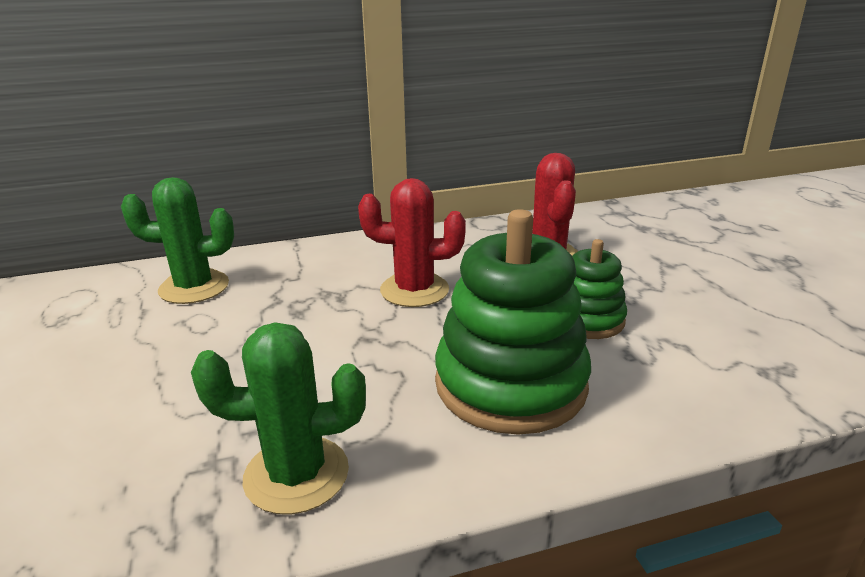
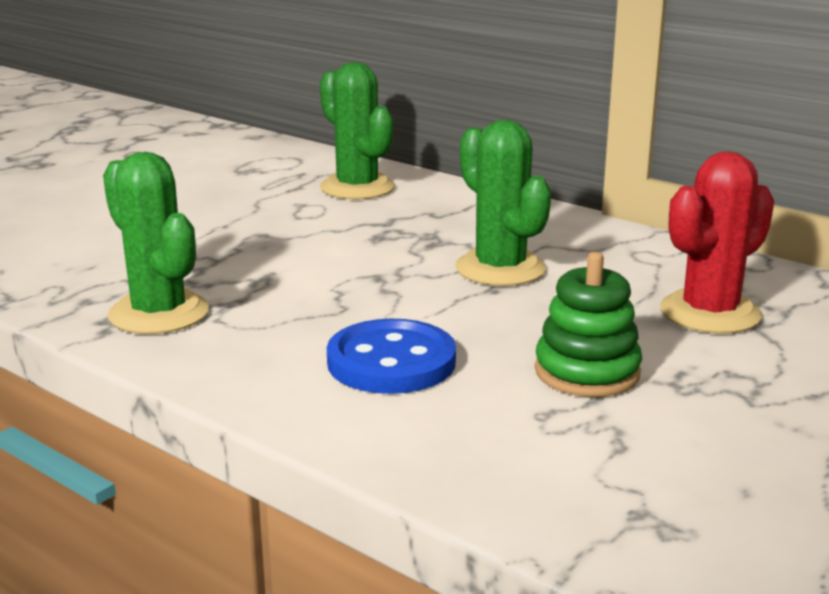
camera: 55 degrees right, 5 degrees down
(414, 290) = (500, 269): red cactus -> green cactus
(510, 384) = (391, 362): green stacking toy -> blue button

